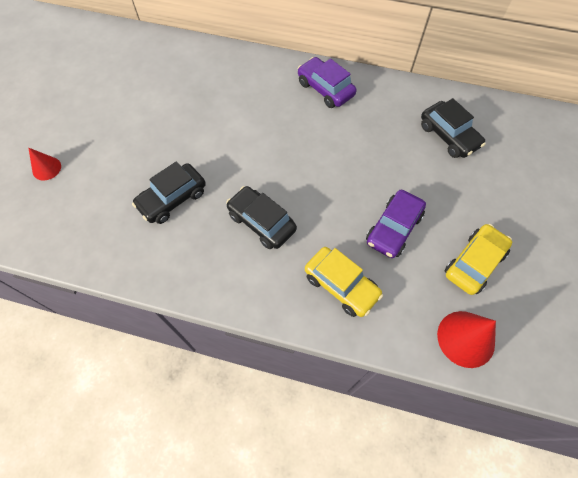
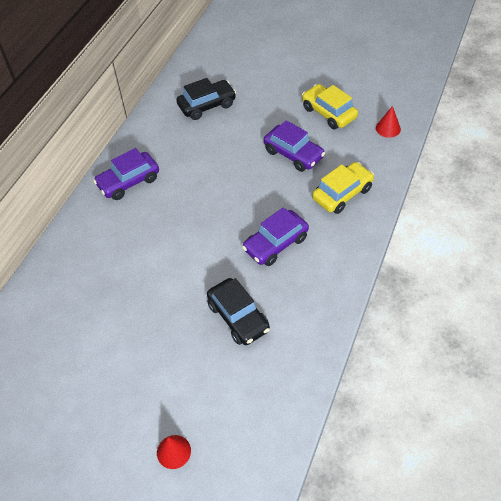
camera: 80 degrees left, 10 degrees down
(261, 222) = (275, 244): black car -> purple car
(466, 338) = (388, 128): red cone -> red cone, size x0.59

